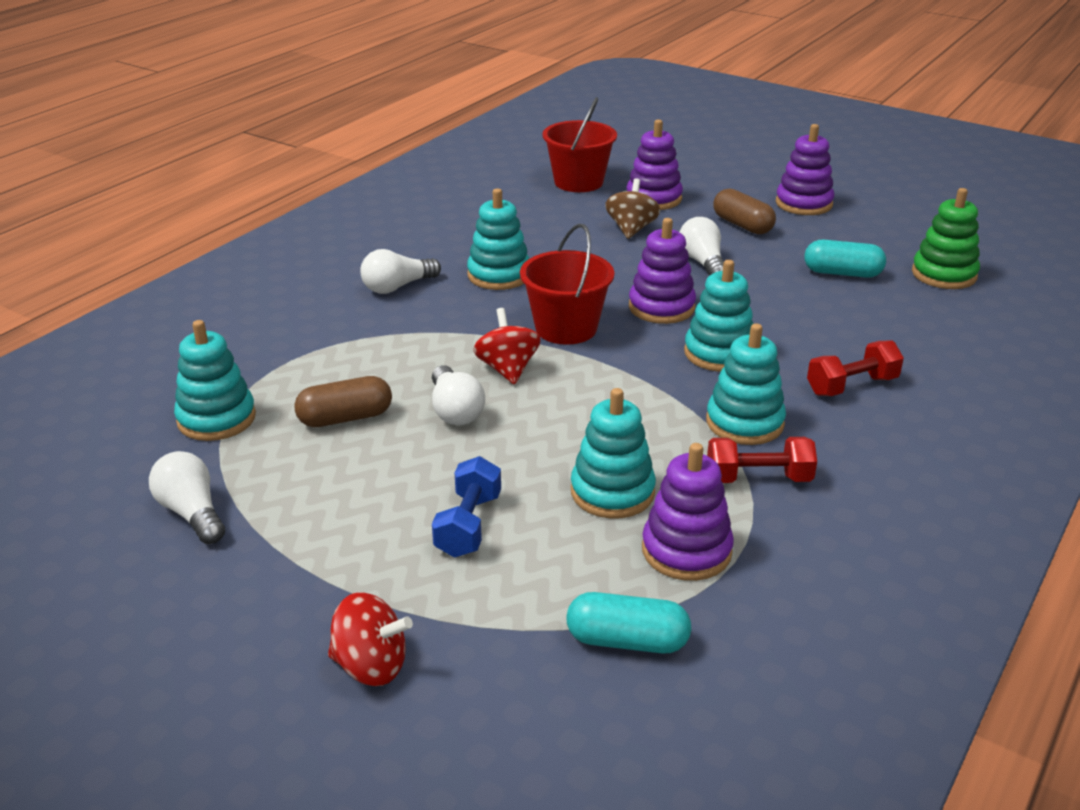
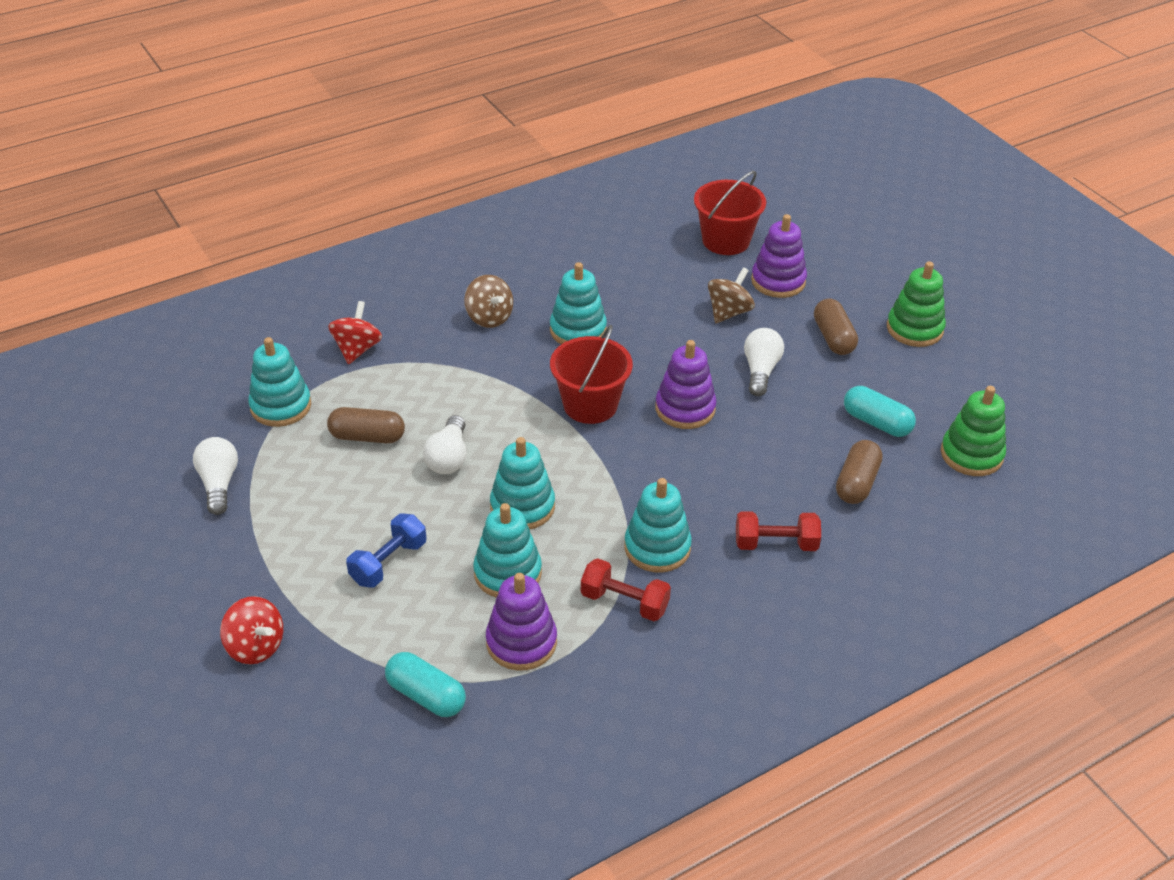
camera: 25 degrees right, 10 degrees up
(397, 287) = (489, 317): white light bulb -> brown spinning top
(507, 369) = (515, 431): red spinning top -> red spinning top (357, 349)
(719, 353) = (694, 473): turquoise stacking toy -> turquoise stacking toy (522, 507)
(803, 203) = (914, 329): purple stacking toy -> green stacking toy
(872, 320) = (856, 483): none -> brown capsule

